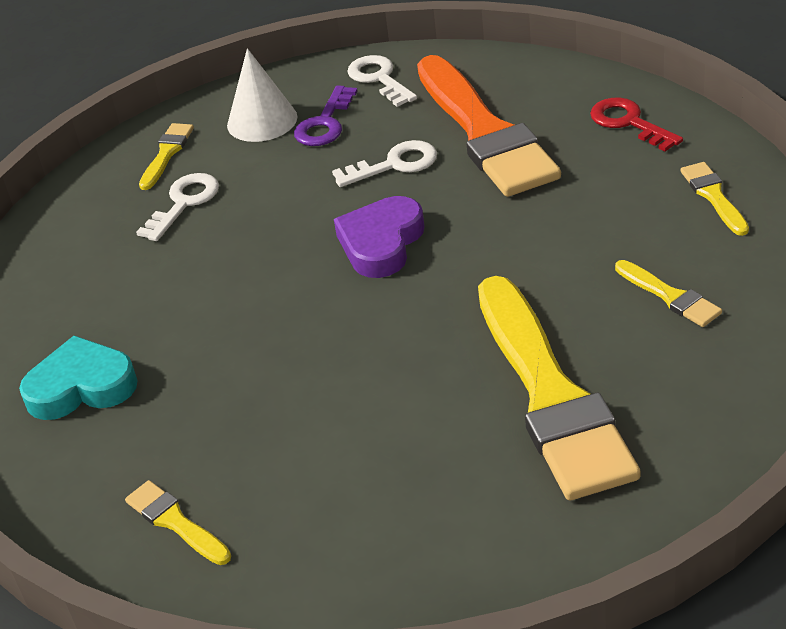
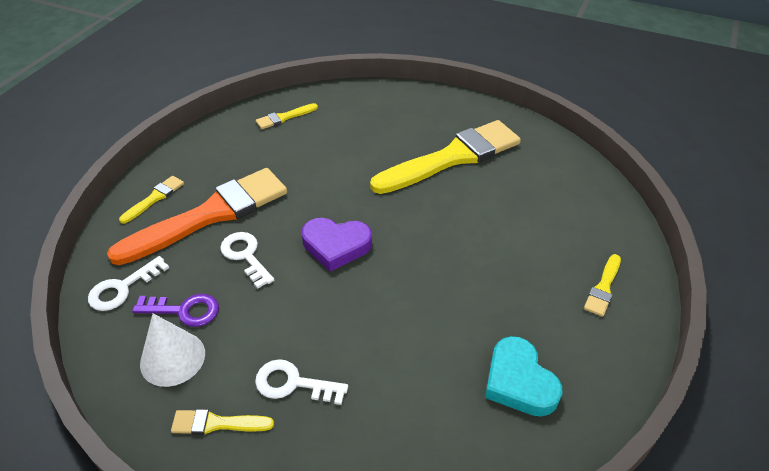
camera: 110 degrees left, 5 degrees up
(629, 123) = (208, 152): red key -> none
(670, 296) = (369, 126): yellow brush -> yellow brush (155, 198)

